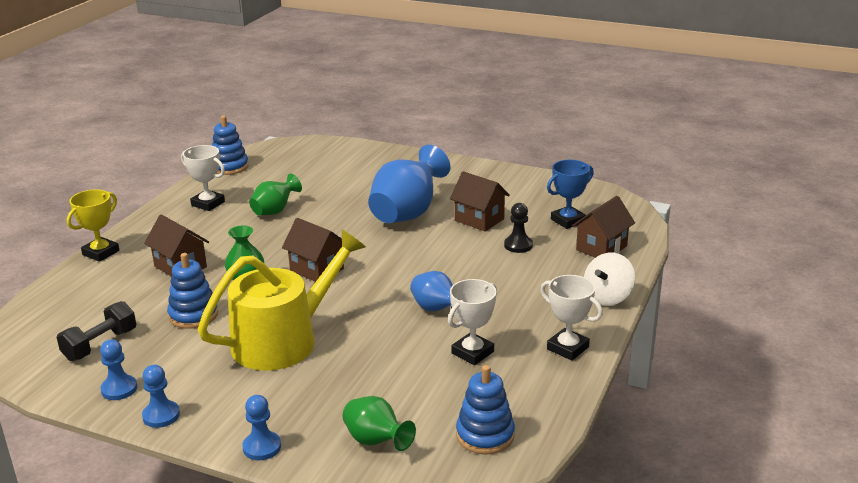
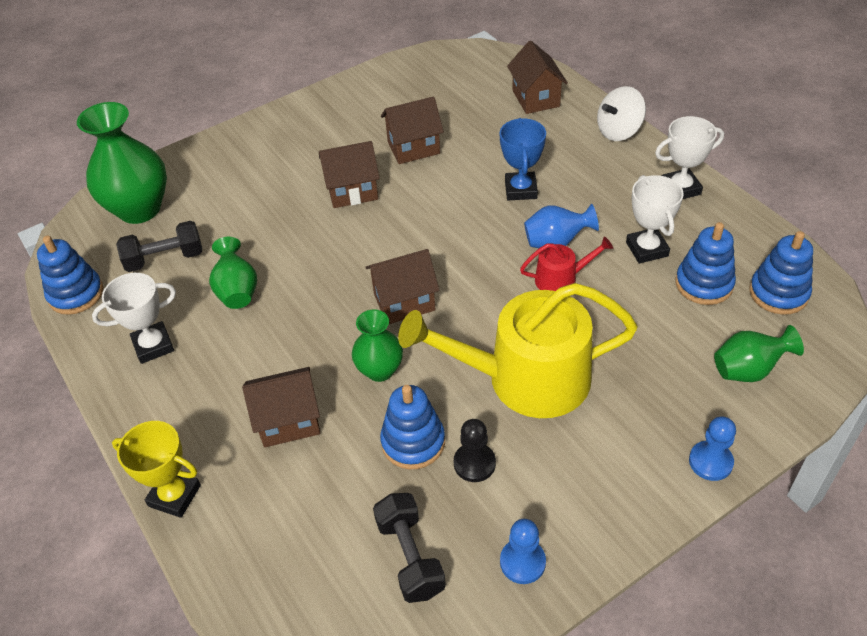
camera: 55 degrees left, 20 degrees up
(101, 253) = (174, 496): yellow trophy -> yellow trophy turned 45 degrees counterclockwise
(161, 415) = (602, 535): blue pawn -> none
(282, 179) = (165, 259): none -> black dumbbell
(283, 340) = (526, 378): yellow watering can -> yellow watering can turned 90 degrees counterclockwise
(317, 156) = (139, 209): none -> green vase
(399, 323) = (561, 279): none -> red watering can
(407, 214) = (352, 191): blue vase -> brown house
(458, 392) = (704, 284): none -> blue stacking toy
(518, 245) = (485, 144): black pawn -> black pawn (474, 463)
(568, 221) = (469, 96): blue trophy -> blue trophy (520, 190)
(607, 297) = (619, 131): white spinning top -> white spinning top turned 75 degrees clockwise

